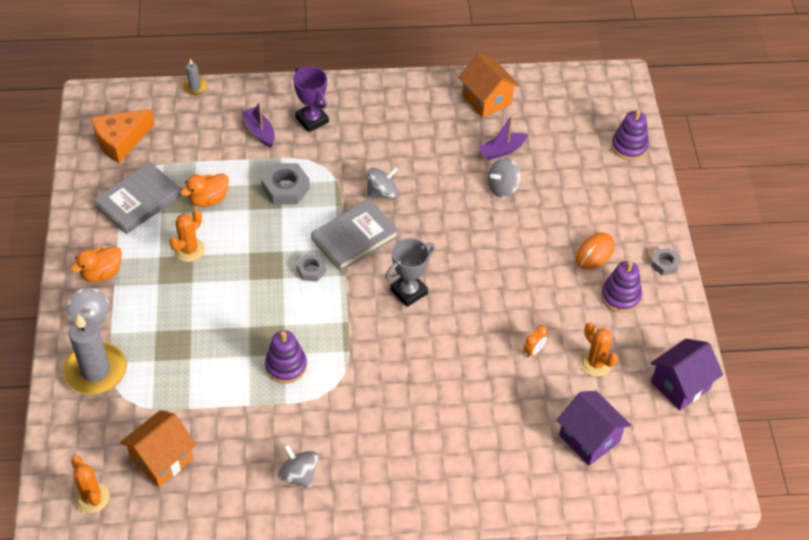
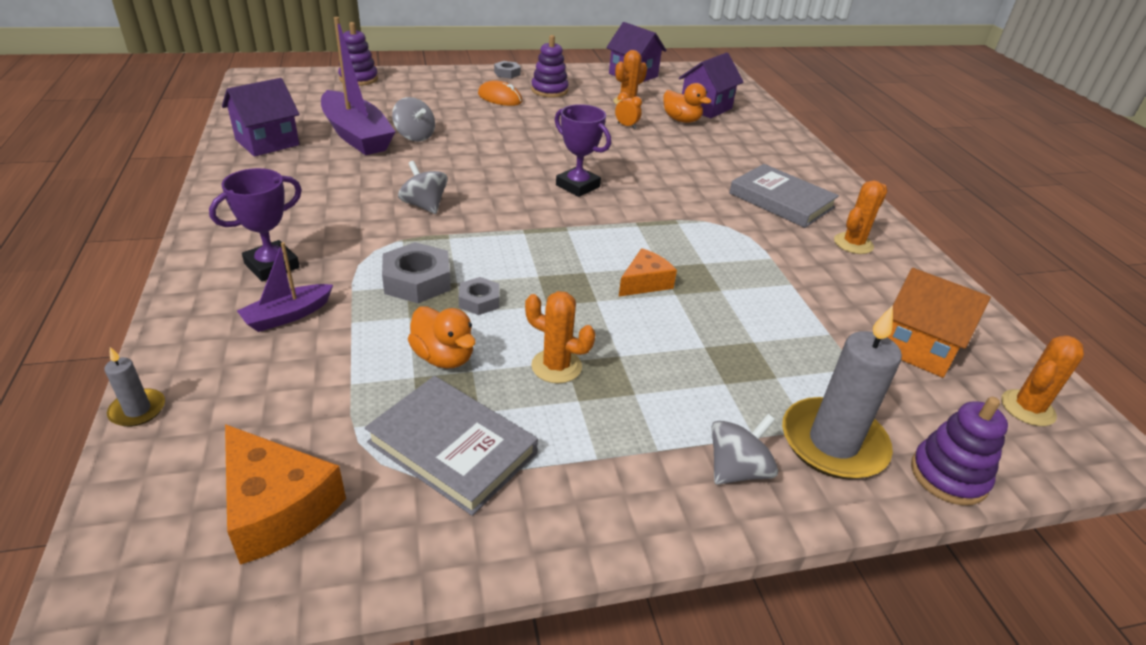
camera: 100 degrees left, 15 degrees down
(102, 273) = (636, 472): orange duck -> orange duck (681, 120)
(265, 311) = (645, 282): none -> orange cheese
(286, 366) = (720, 261): purple stacking toy -> purple stacking toy (948, 476)
(299, 474) = (853, 244): grey spinning top -> orange cactus
(311, 270) = (565, 251): grey nut -> grey nut (479, 301)
(355, 238) = (504, 222): grey book -> grey book (781, 200)
(409, 291) = (578, 186): grey trophy -> purple trophy
(486, 99) = (267, 142): orange house -> purple house
(502, 150) = (356, 135): purple boat -> purple boat, size x1.94

